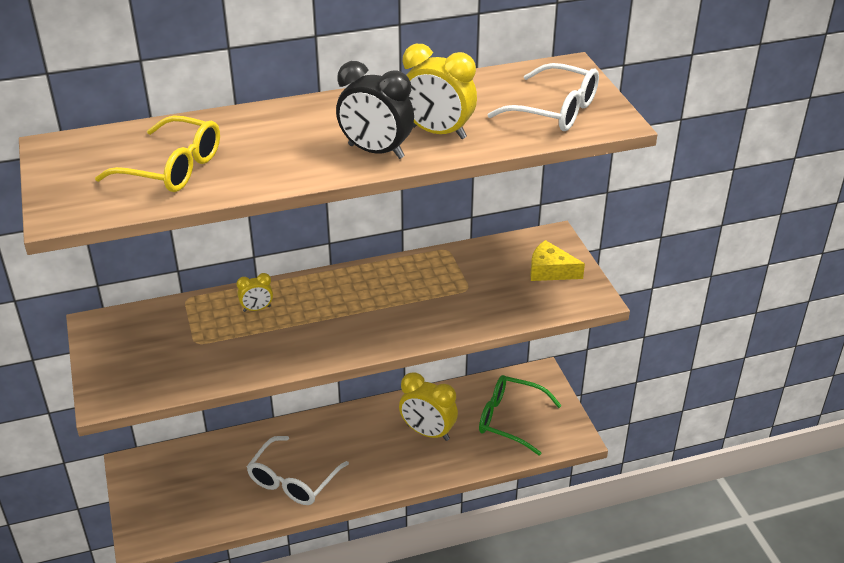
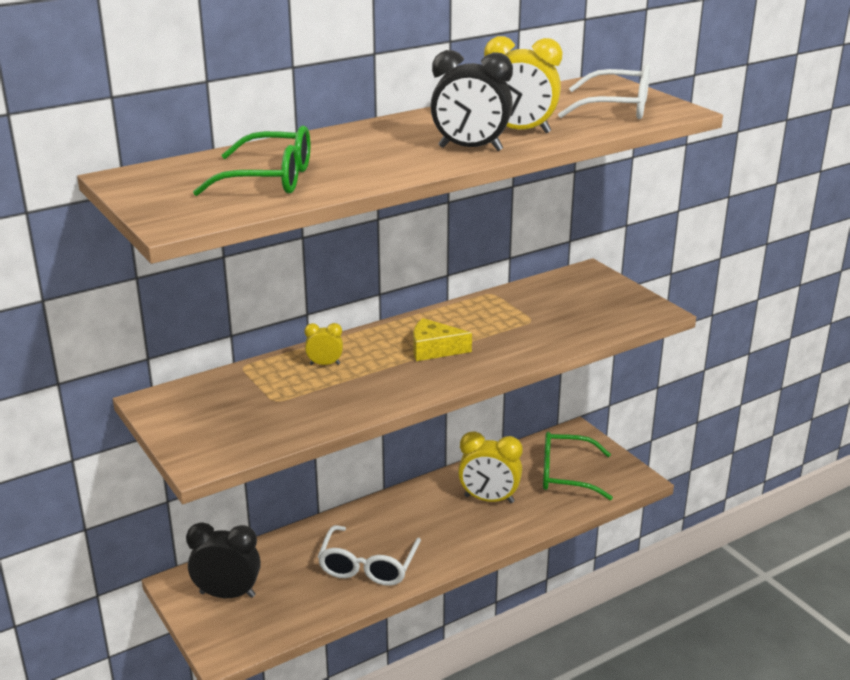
camera: 15 degrees left, 10 degrees down
(166, 484) = (227, 594): none -> black clock
(173, 168) = (270, 179): yellow glasses -> green glasses
(257, 309) = (325, 364): yellow clock -> yellow clock turned 150 degrees counterclockwise
(550, 271) = (602, 296): yellow cheese -> yellow cheese (434, 349)

